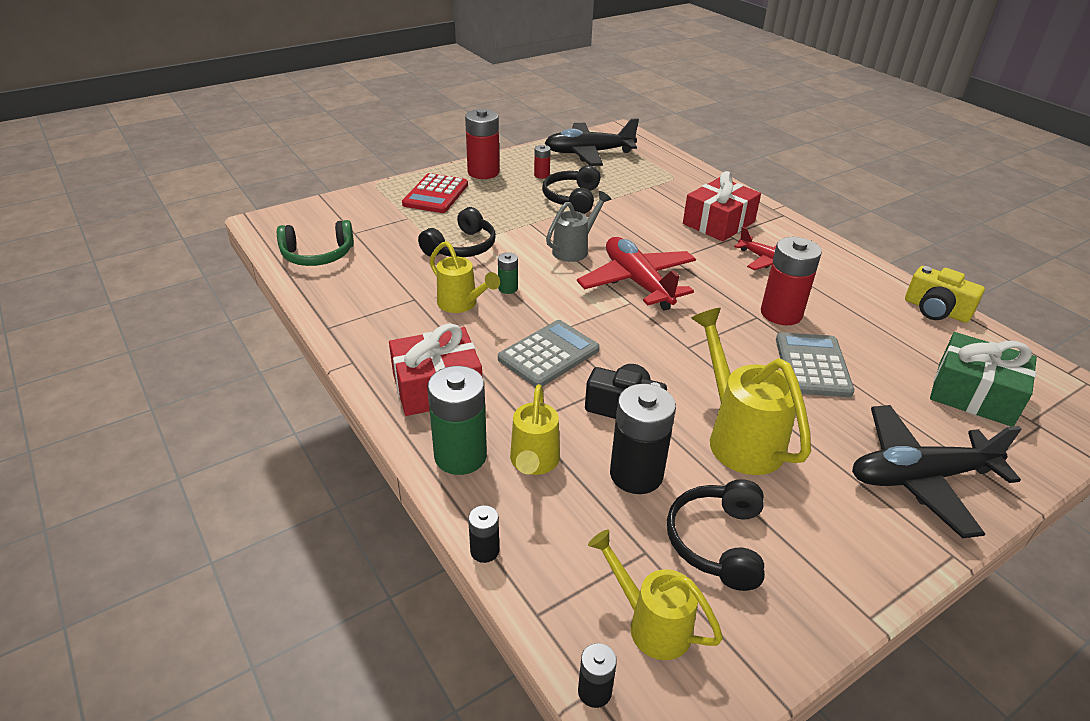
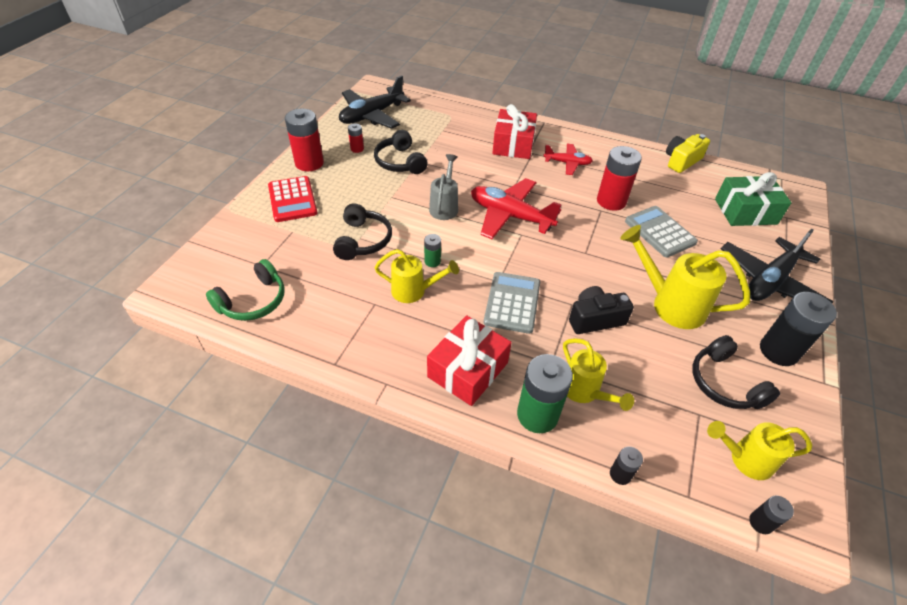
camera: 35 degrees left, 10 degrees up
(636, 474) = (645, 363): black battery -> black battery (778, 351)
(936, 310) = (681, 161): yellow camera -> yellow camera turned 135 degrees clockwise

